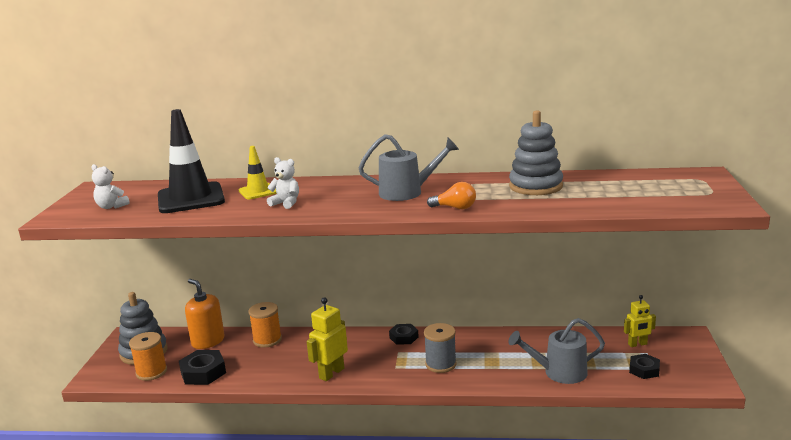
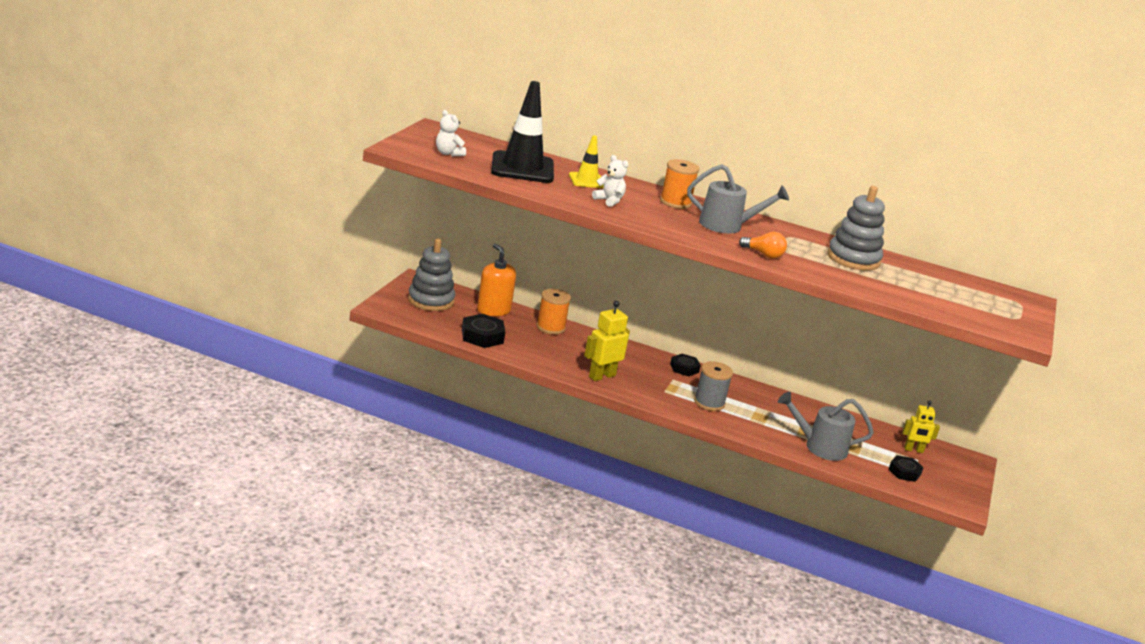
camera: 10 degrees right, 5 degrees up
(151, 372) = (435, 320): orange spool -> orange spool (675, 202)

